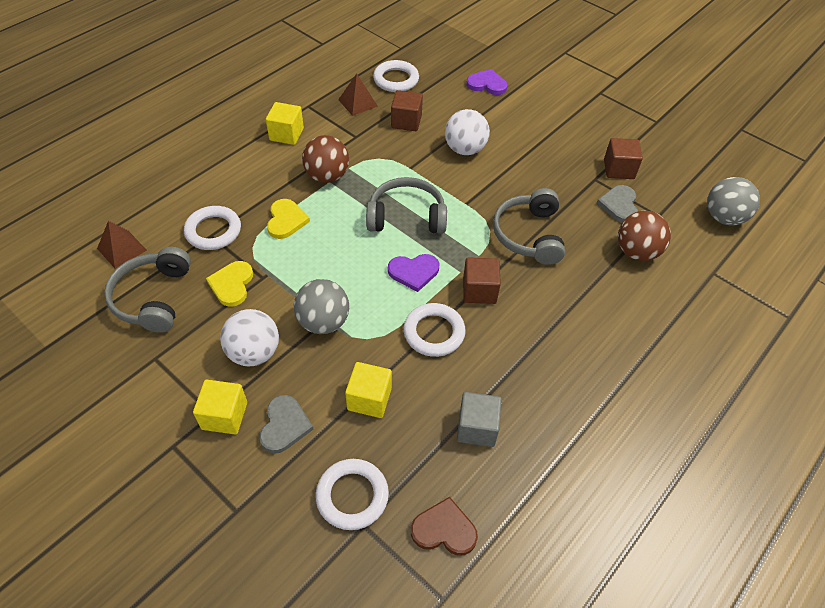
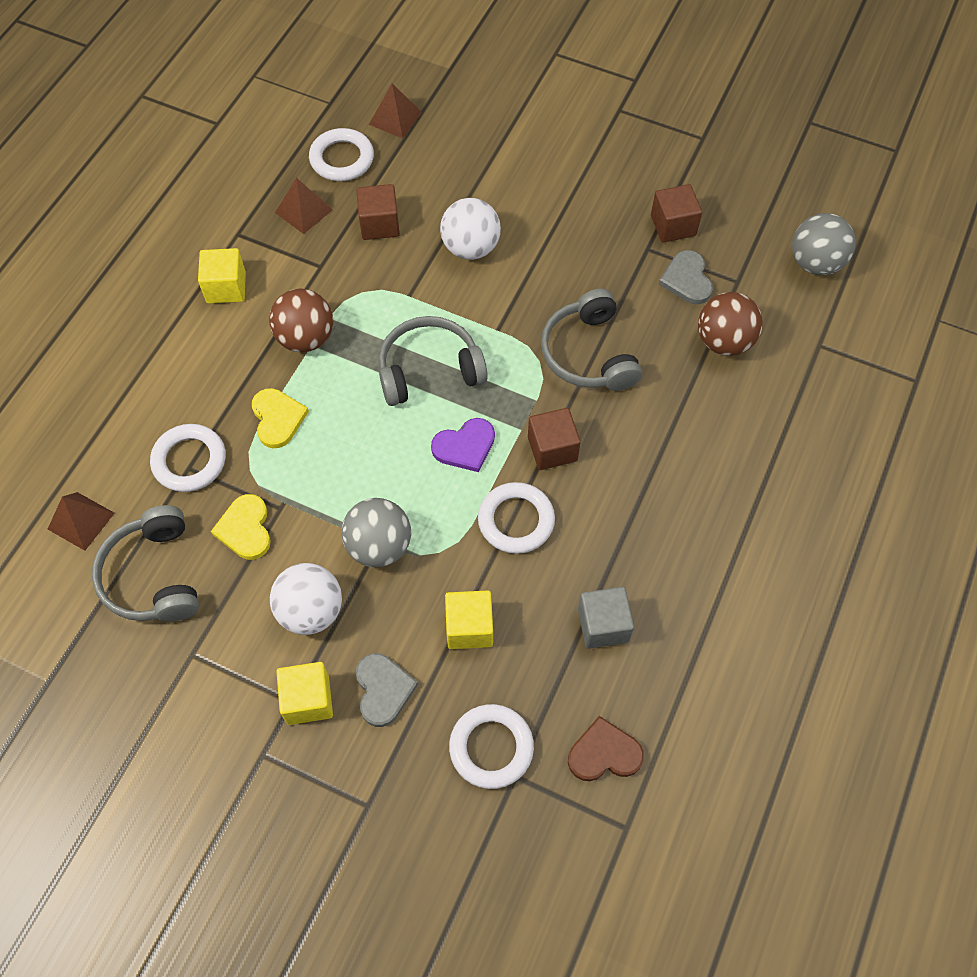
camera: 15 degrees left, 10 degrees up
(441, 65) = (395, 118): none -> brown pyramid
(487, 84) = (467, 135): purple heart -> none

